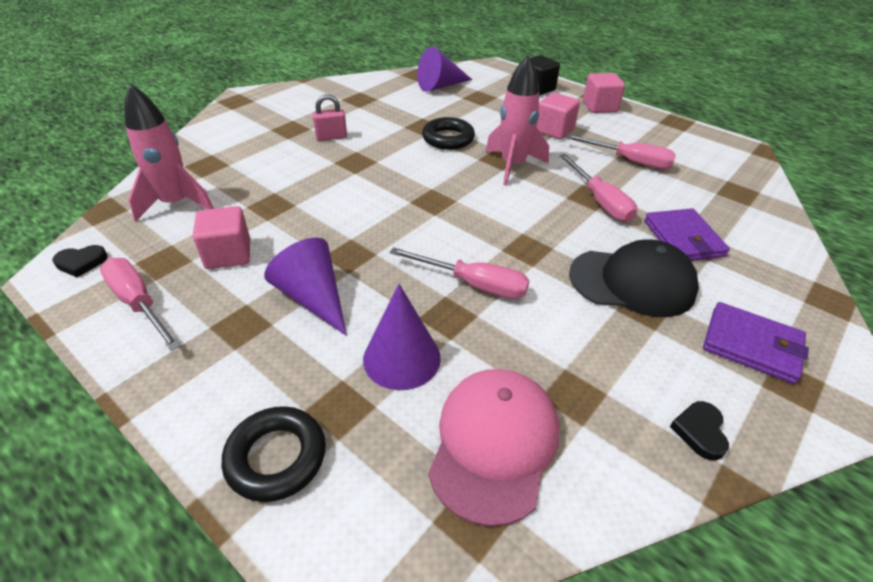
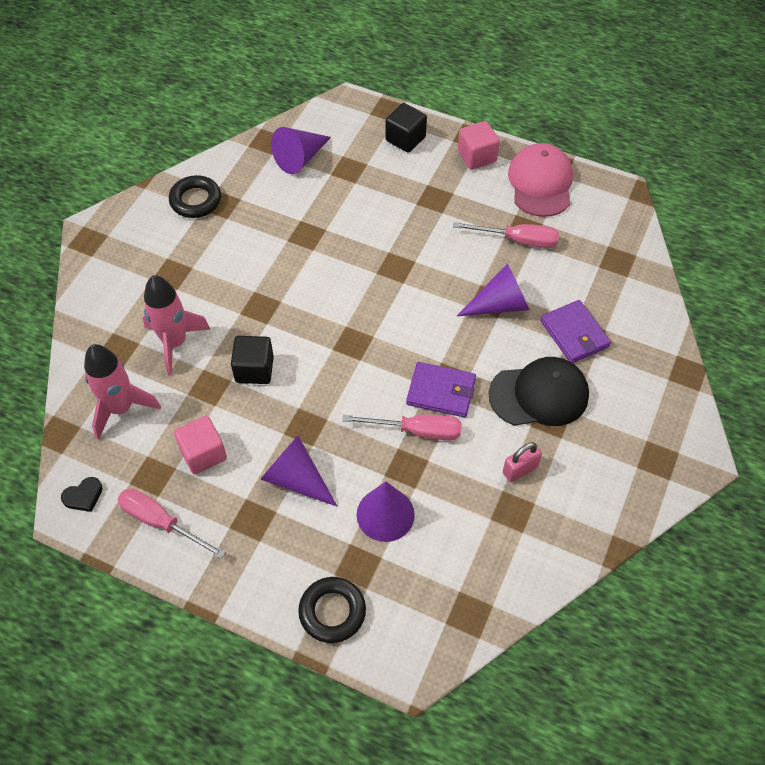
camera: 15 degrees left, 15 degrees up
(323, 201) = (254, 369): none -> black cube
(331, 137) = (220, 276): pink padlock -> pink padlock (520, 469)
(448, 138) = (338, 249): black ring -> black ring (195, 200)
(494, 444) = (468, 562): pink cap -> pink cap (540, 183)
(513, 166) = (411, 275): pink rocket -> pink rocket (175, 343)
(554, 130) = (438, 209): pink cube -> none
(600, 201) = (500, 305): pink screwdriver -> purple cone
(700, 431) = (597, 516): black heart -> none
(752, 345) = (630, 433): purple wallet -> purple wallet (441, 391)

